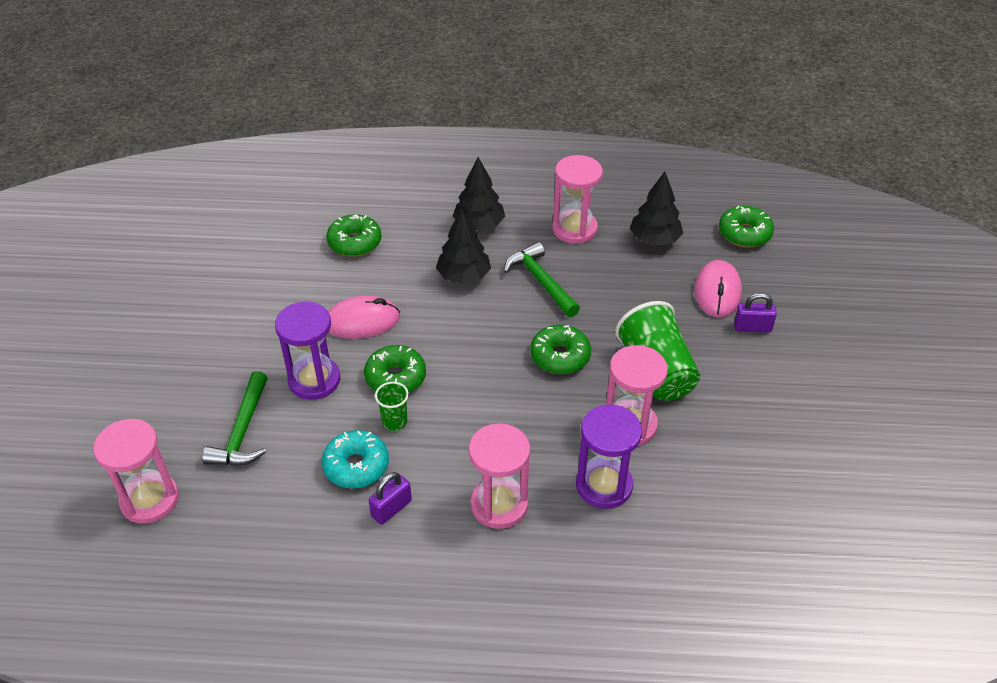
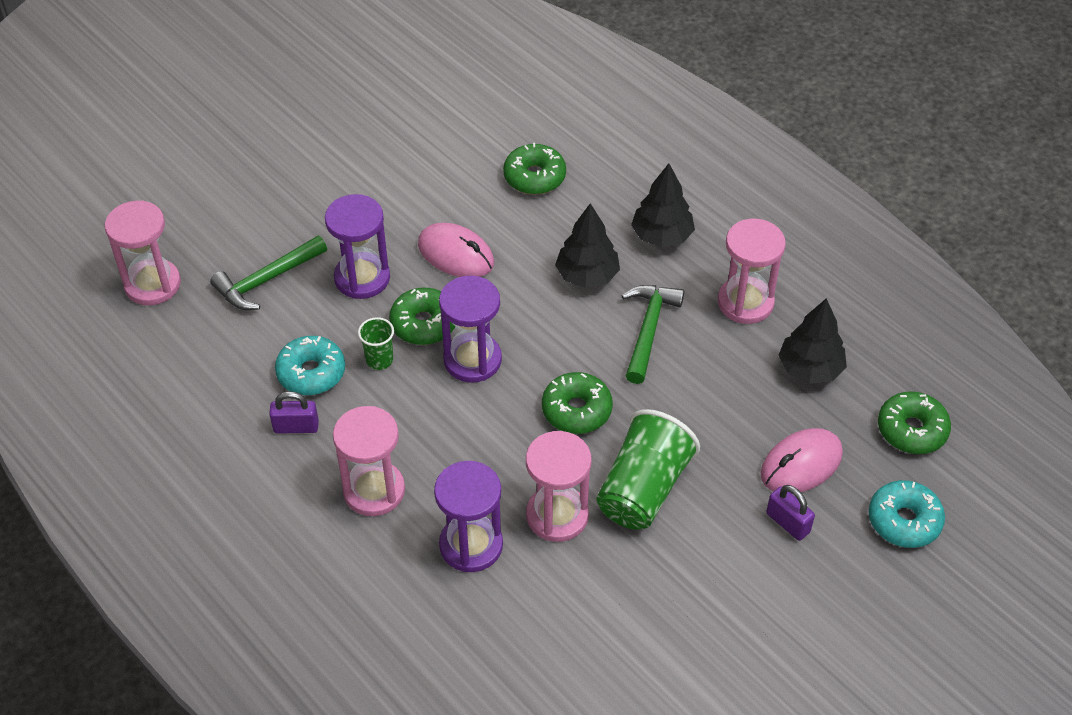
camera: 45 degrees right, 5 degrees up
(457, 375) = (472, 360): none -> purple hourglass
(802, 281) = (904, 521): none -> turquoise donut

